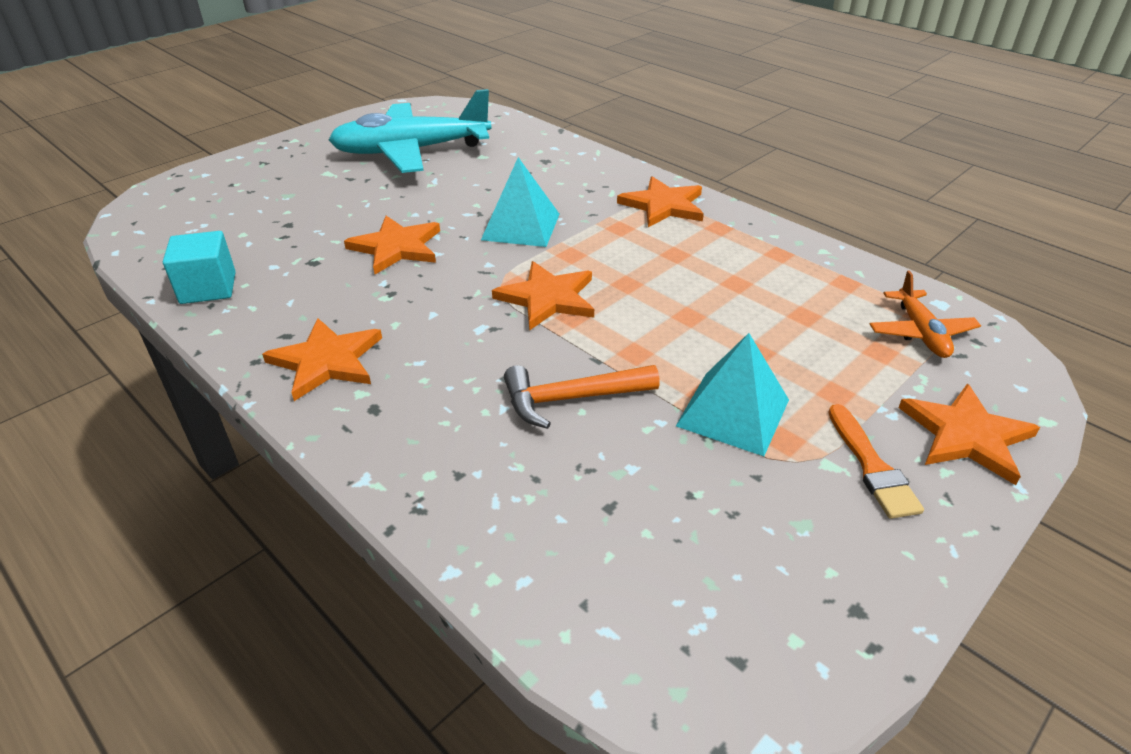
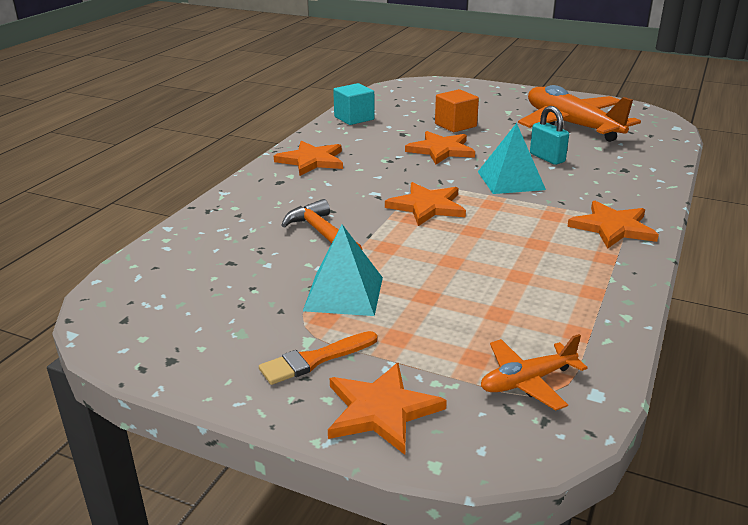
camera: 70 degrees right, 10 degrees down
(330, 217) = (455, 125): none -> orange cube
(411, 151) = (571, 125): turquoise plane -> orange plane
(483, 190) = (547, 158): none -> turquoise padlock

